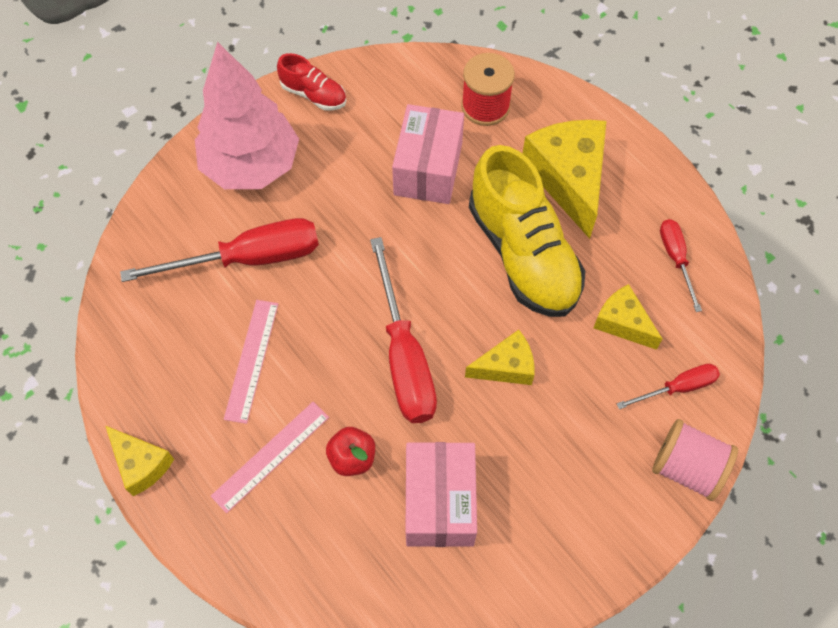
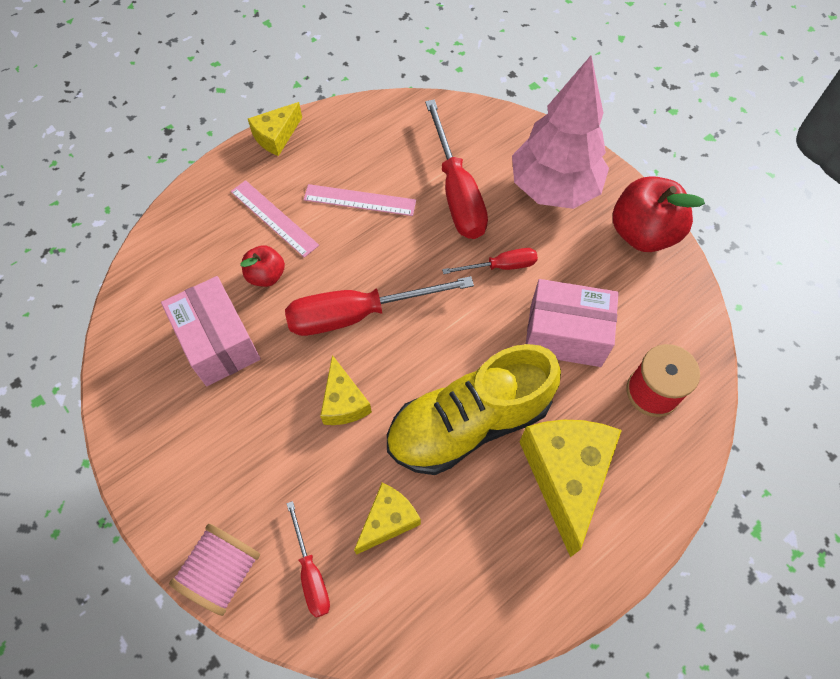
camera: 90 degrees right, 0 degrees up
(314, 95) = (642, 233): red shoe -> red apple
(439, 502) = (218, 342): pink box -> pink box turned 60 degrees clockwise
(568, 179) = (566, 476): yellow cheese -> yellow cheese turned 75 degrees counterclockwise
(676, 259) = (467, 590): red screwdriver -> red screwdriver (500, 266)

